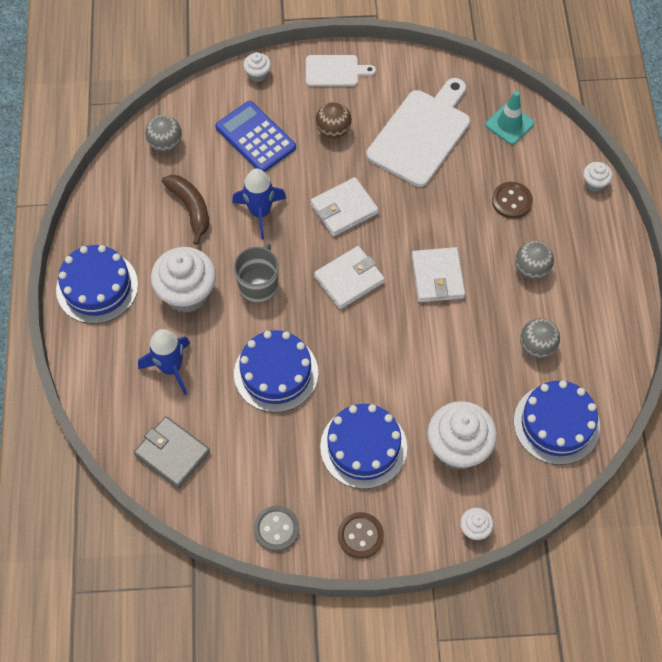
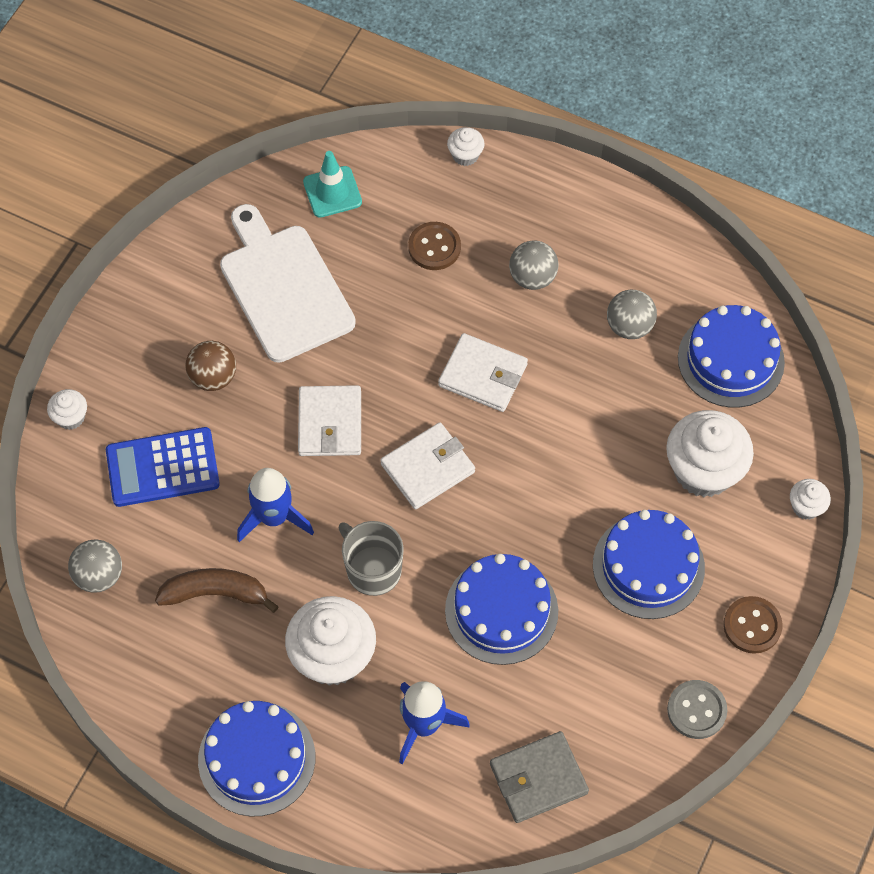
camera: 60 degrees left, 0 degrees up
(335, 71) = (128, 330): white cutting board -> none
(349, 279) = (428, 468): white wallet -> white wallet turned 60 degrees clockwise

